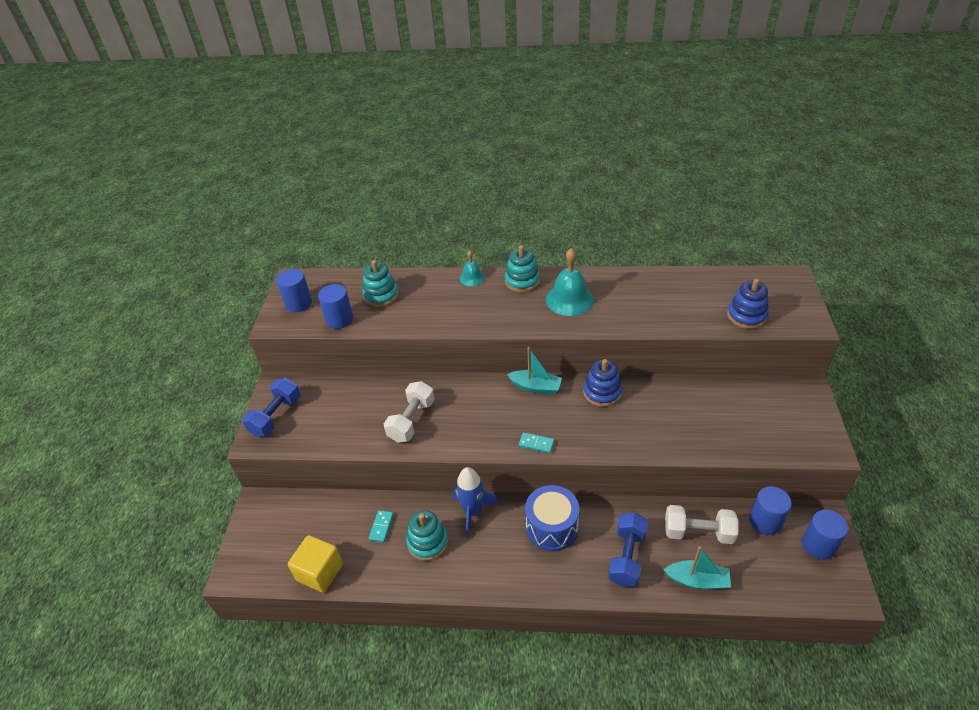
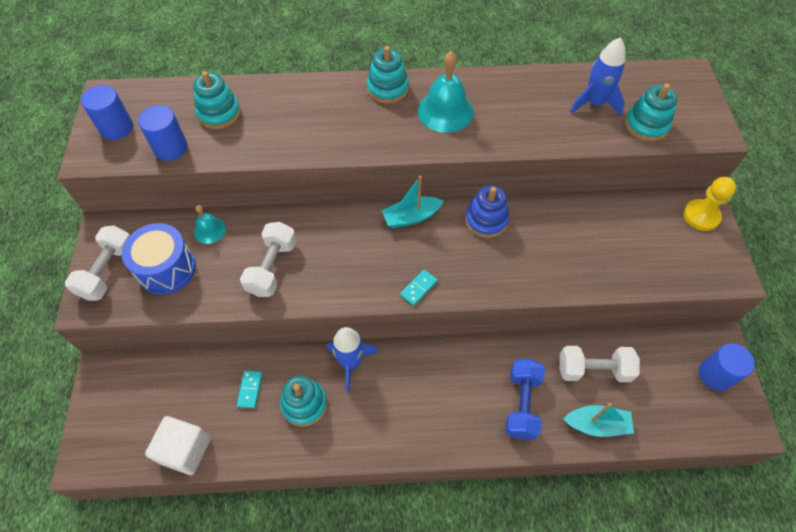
camera: 10 degrees left, 15 degrees up
(276, 416) = (108, 271): blue dumbbell -> white dumbbell
(320, 572) = (185, 450): yellow cube -> white cube
(472, 277) = (327, 86): turquoise bell -> turquoise bell (209, 230)
(535, 387) = (411, 217): turquoise boat -> turquoise boat turned 150 degrees clockwise
(536, 444) = (418, 288): turquoise domino -> turquoise domino turned 60 degrees counterclockwise
(552, 527) = (439, 376): blue drum -> blue drum (167, 269)
(701, 297) = (594, 103): none -> blue rocket
(746, 316) = (646, 125): blue stacking toy -> turquoise stacking toy
(765, 521) = (660, 352): blue cylinder -> none
(802, 398) = (701, 216): none -> yellow pawn

